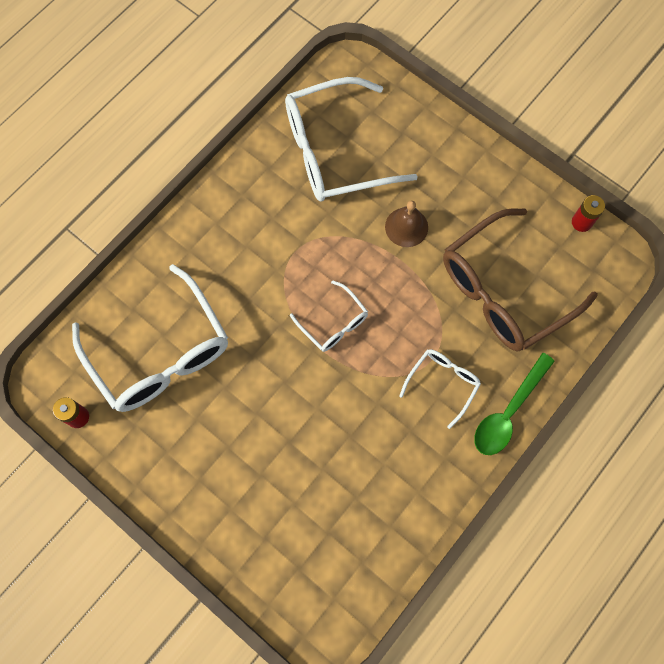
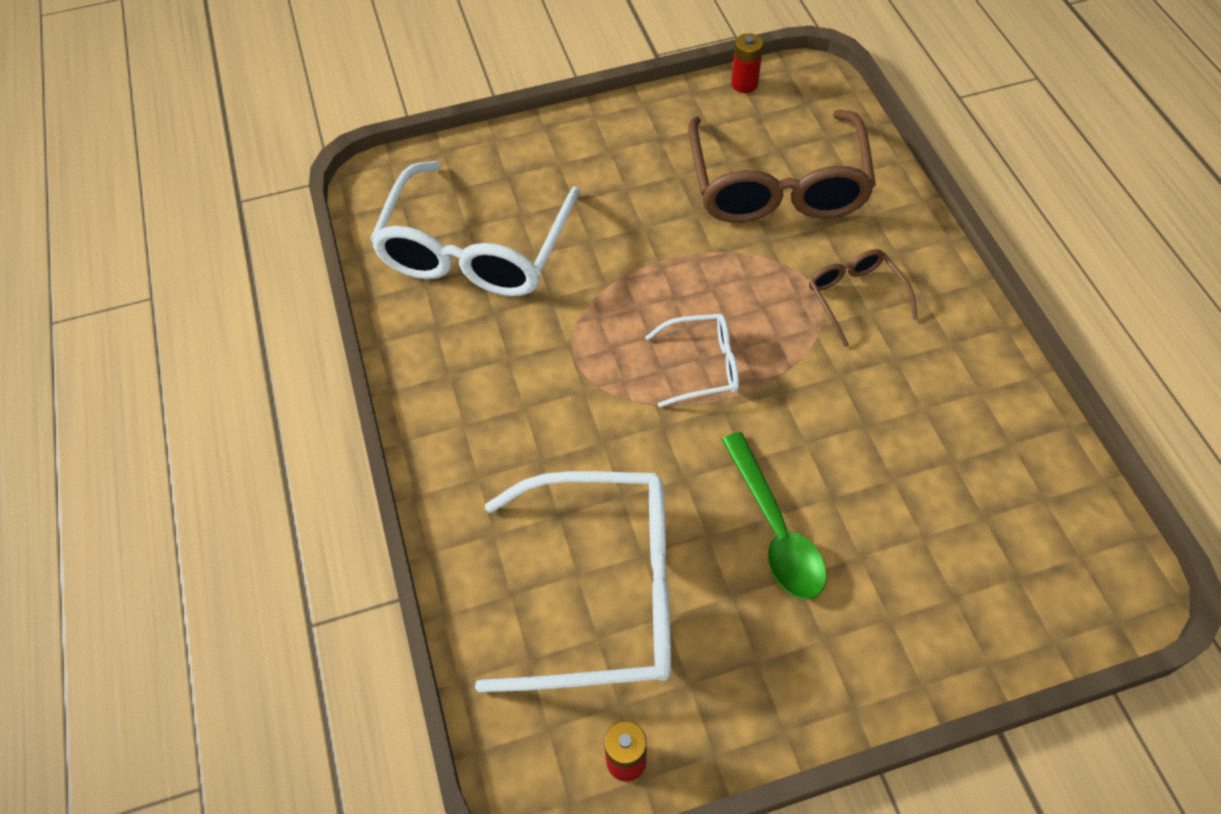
camera: 55 degrees left, 15 degrees down
(406, 227) = (631, 232): brown bell -> none
(443, 383) = (855, 297): white glasses -> brown glasses
(508, 412) = (929, 255): green spoon -> green spoon (775, 529)

